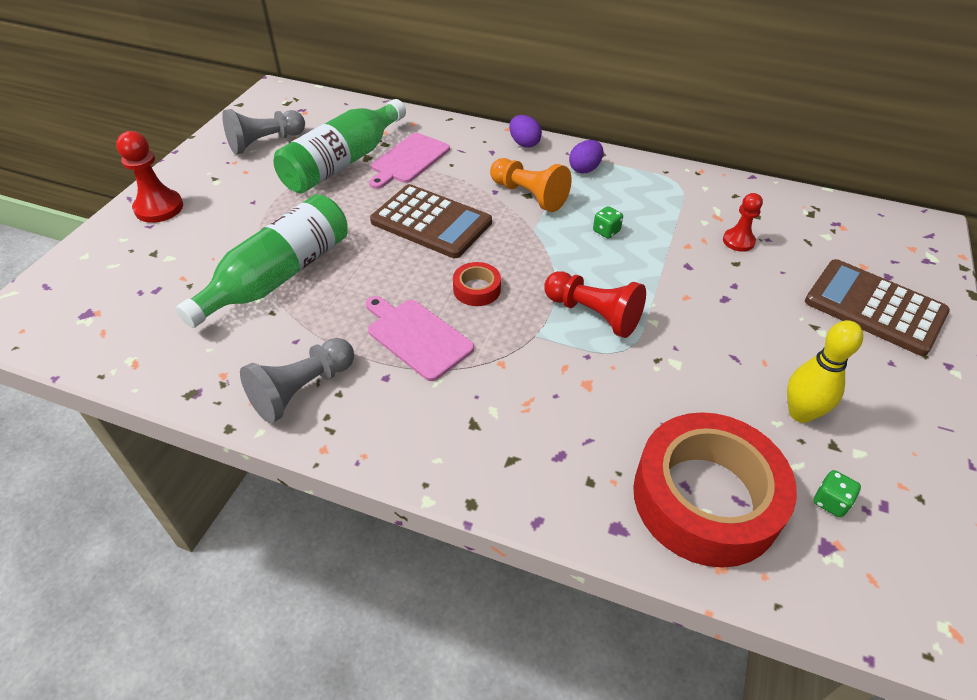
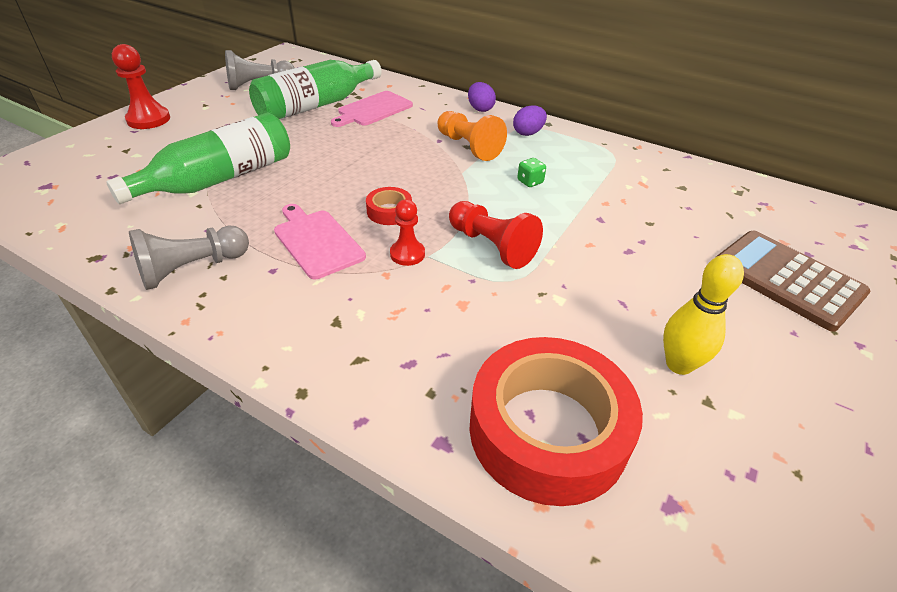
camera: 10 degrees right, 5 degrees down
(431, 222) = (371, 156): brown calculator -> none
(738, 241) = (658, 205): red pawn -> red pawn (407, 254)
(830, 502) = (689, 458): green dice -> none

